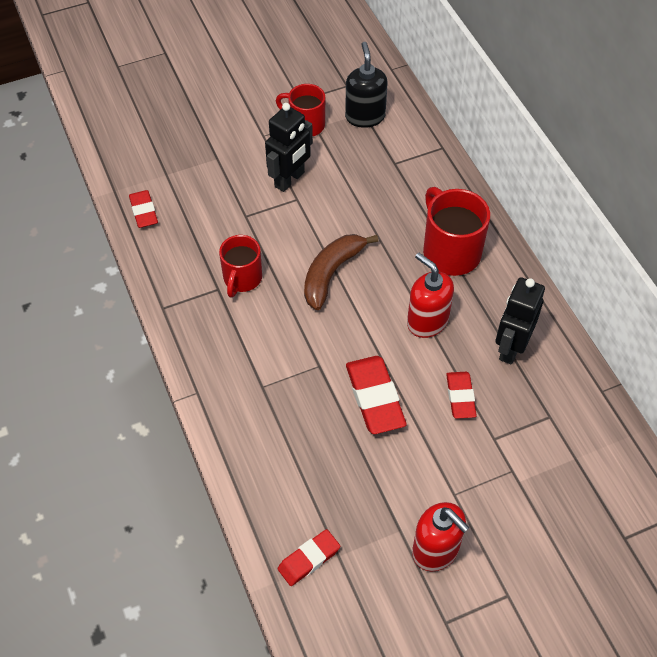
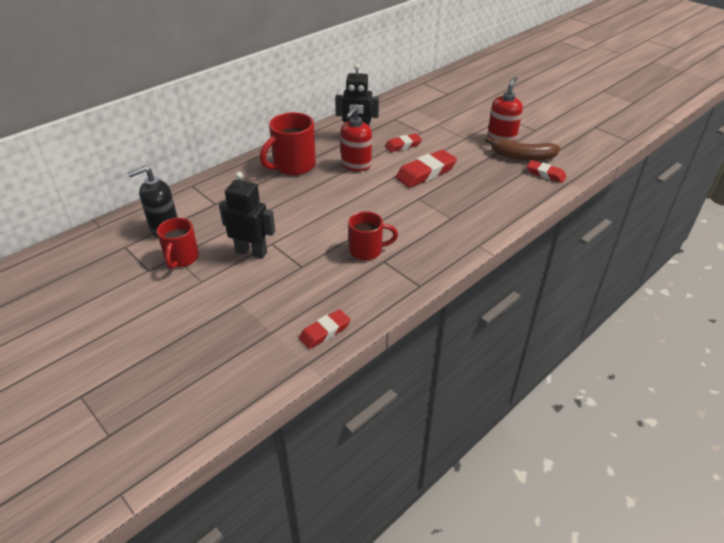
camera: 110 degrees left, 15 degrees down
(331, 273) = (338, 210): brown banana -> brown banana (522, 156)

